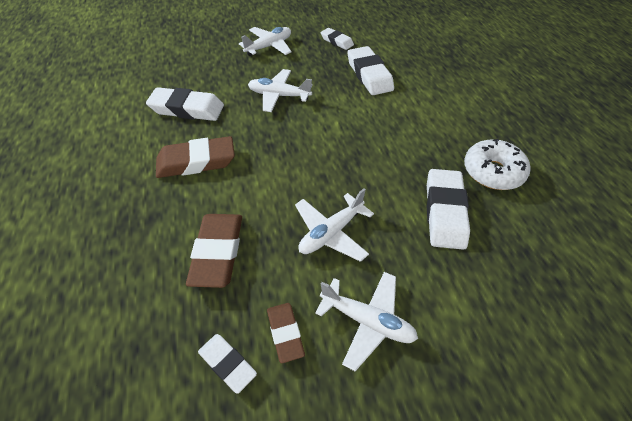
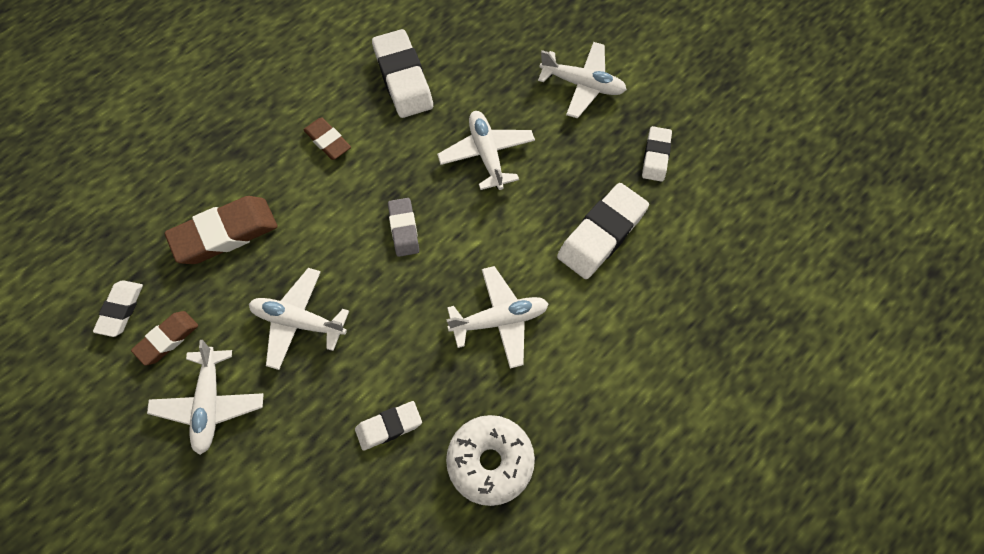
camera: 60 degrees right, 15 degrees up
(196, 162) = (327, 141): brown eraser -> brown eraser, size x0.58
(300, 150) = (404, 229): none -> grey eraser
(397, 132) = (499, 320): none -> white plane
(445, 212) = (389, 427): white eraser -> white eraser, size x0.58

